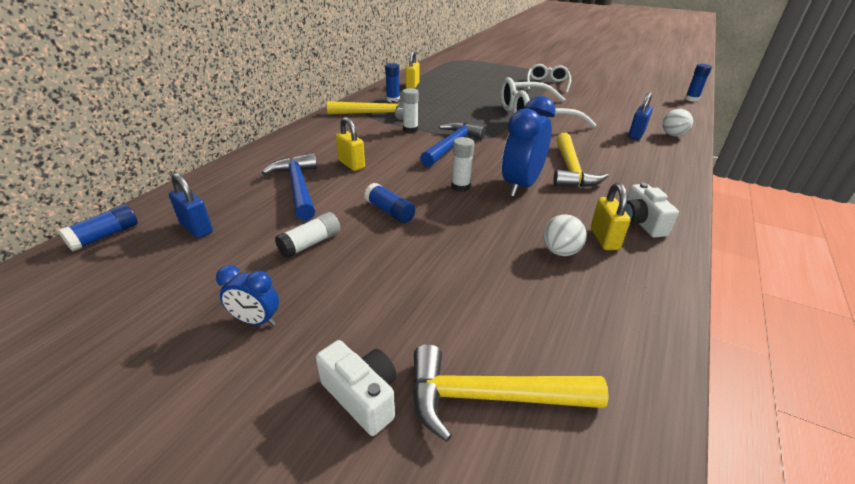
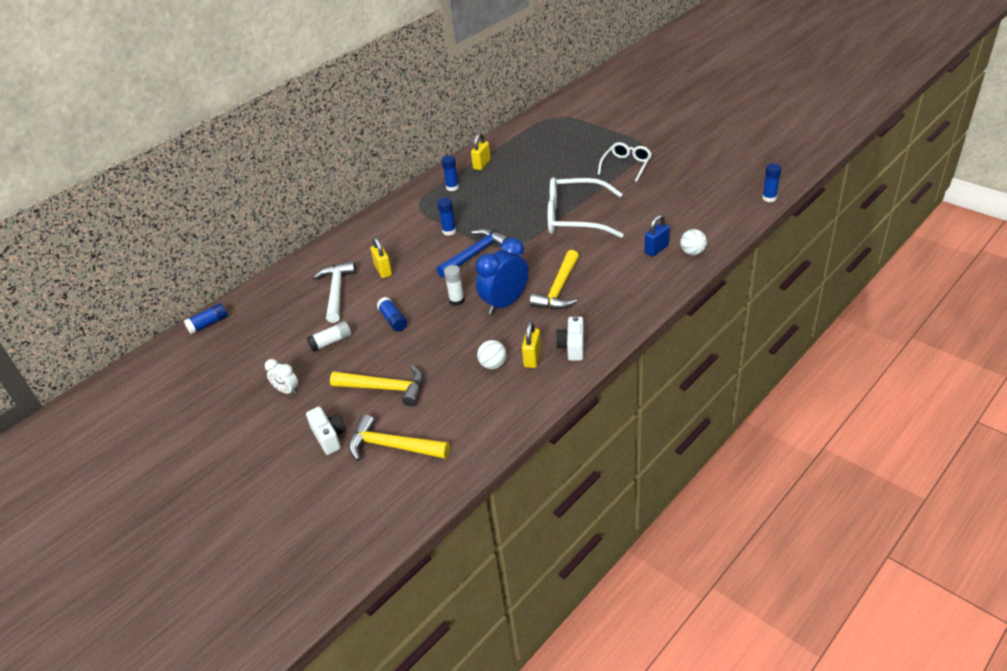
camera: 20 degrees right, 5 degrees up
(196, 228) = (263, 323): blue padlock -> none
(256, 321) = (287, 391): blue clock -> white clock
(298, 187) = (336, 291): blue hammer -> white hammer
(374, 113) = (427, 207): yellow hammer -> yellow hammer (385, 388)
(410, 129) = (449, 231): white glue stick -> blue glue stick

